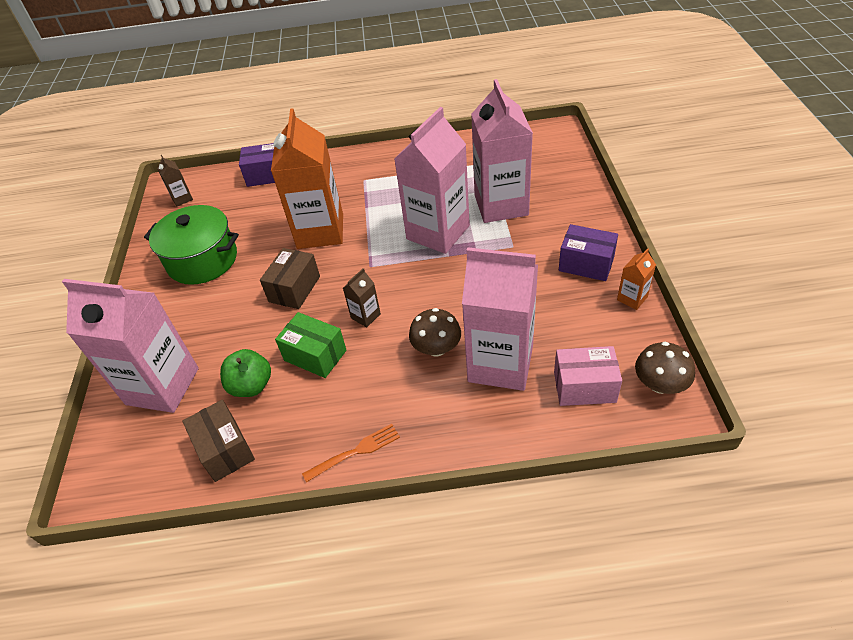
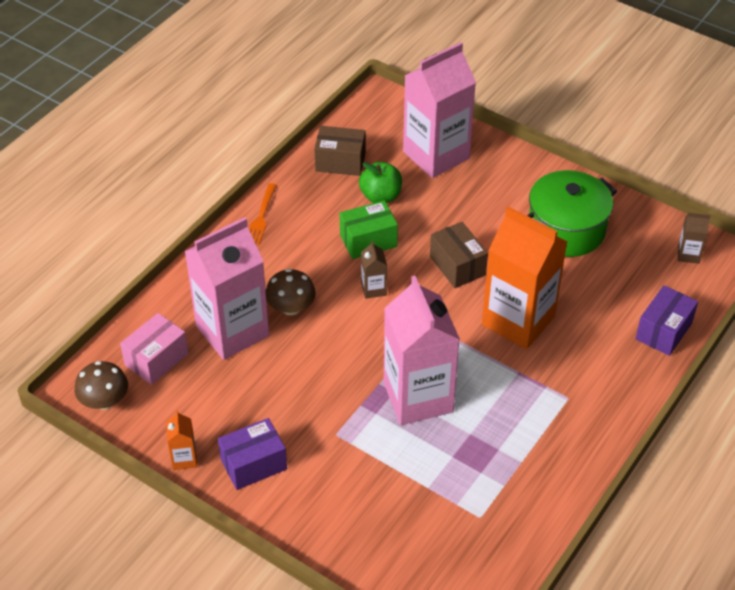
camera: 125 degrees right, 0 degrees up
(501, 205) = (400, 471): pink carton -> none

